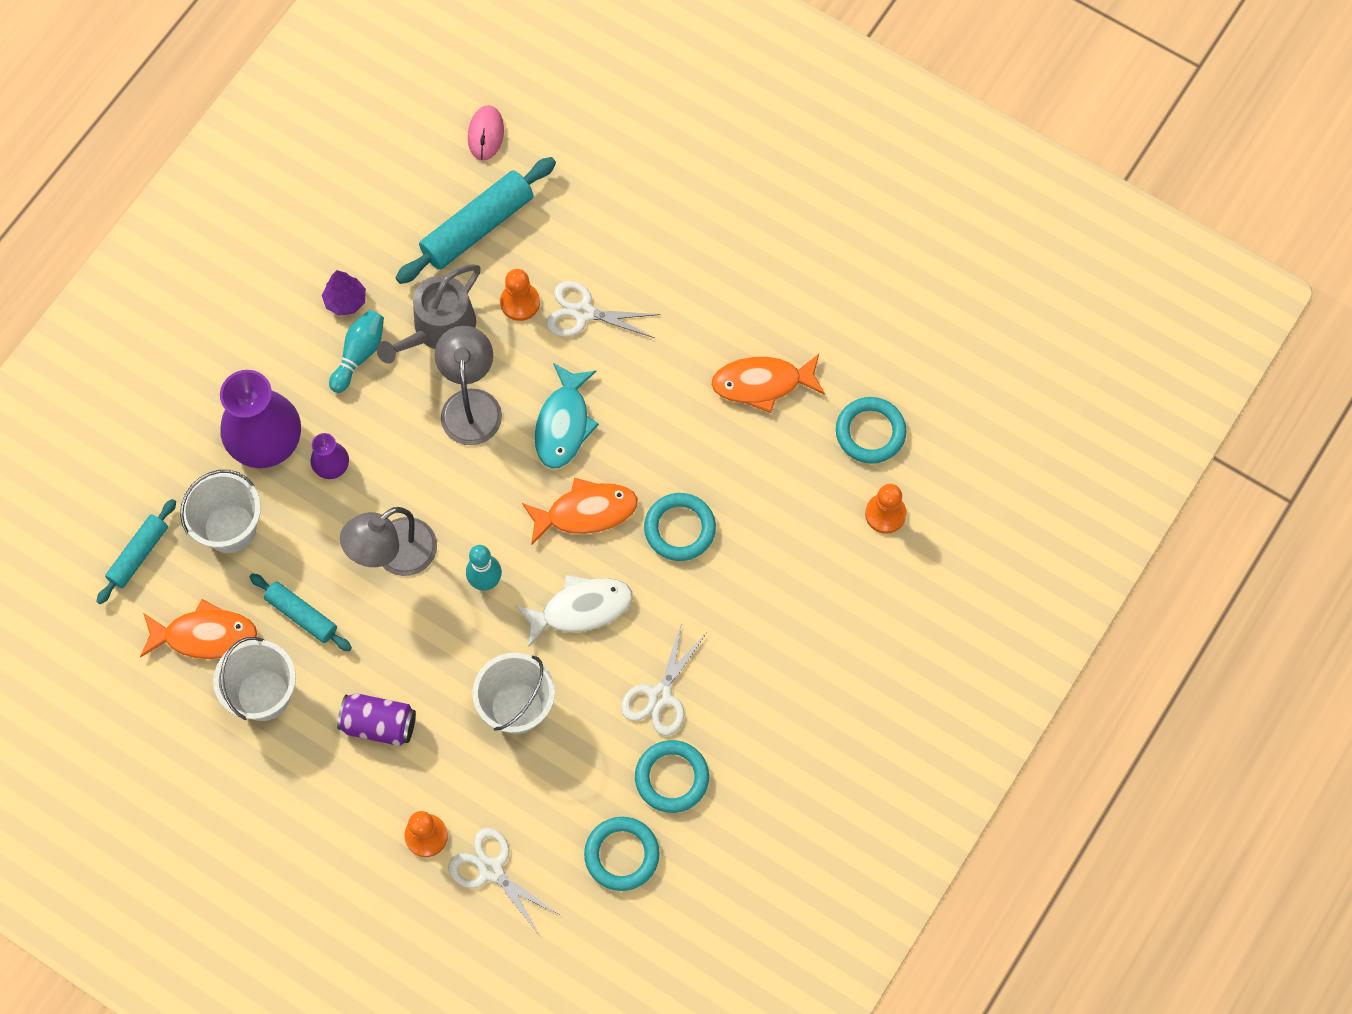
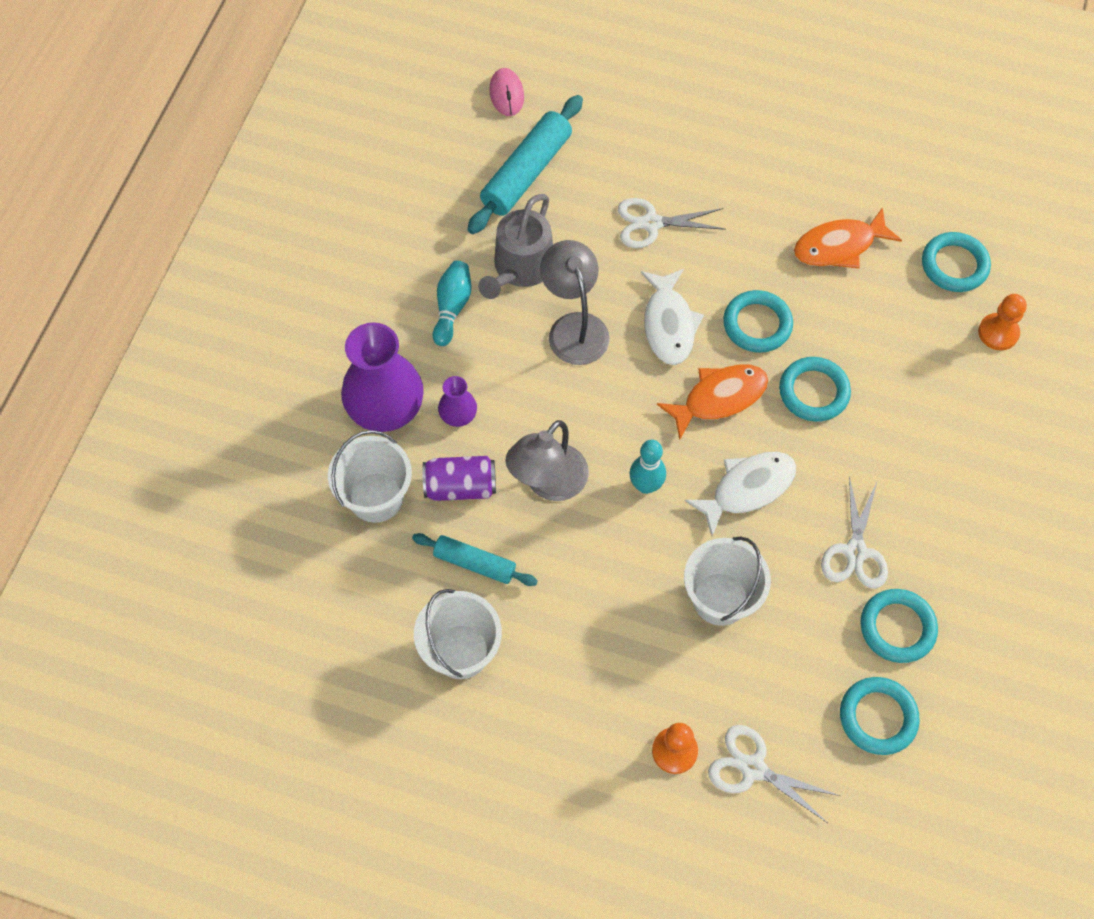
camera: 15 degrees left, 5 degrees down
(138, 554) = (290, 545): turquoise rolling pin -> none
(205, 635) = (383, 608): orange fish -> none
(345, 301) = (423, 263): purple tree -> none
(379, 724) = (588, 651): purple can -> purple can (460, 487)
(520, 302) = (589, 228): orange pawn -> none
(564, 424) = (669, 324): turquoise fish -> white fish
(650, 446) = (757, 324): none -> turquoise ring

